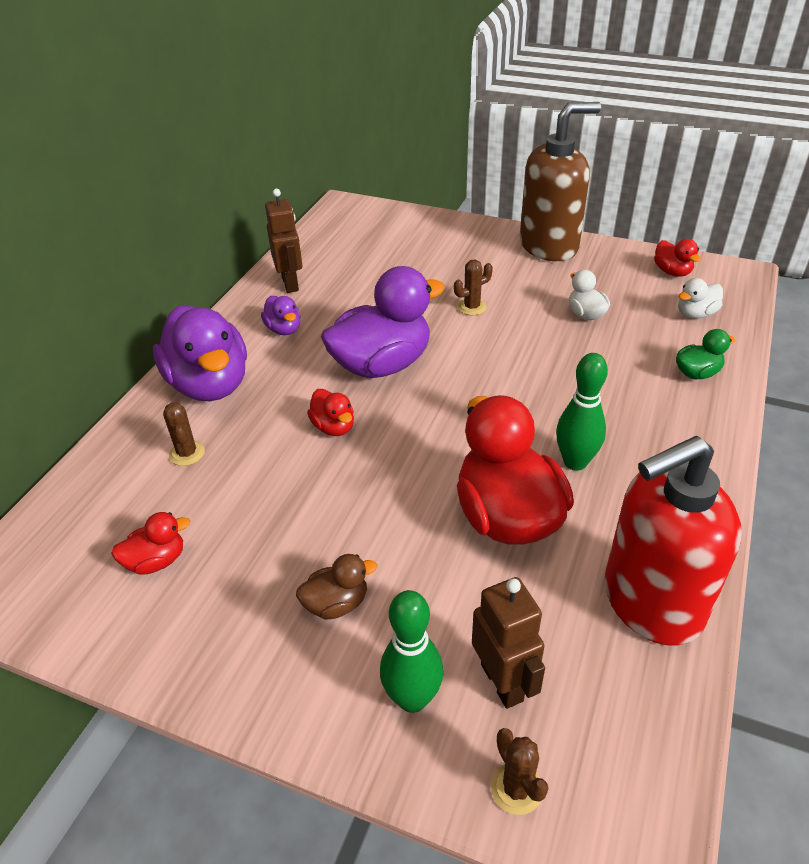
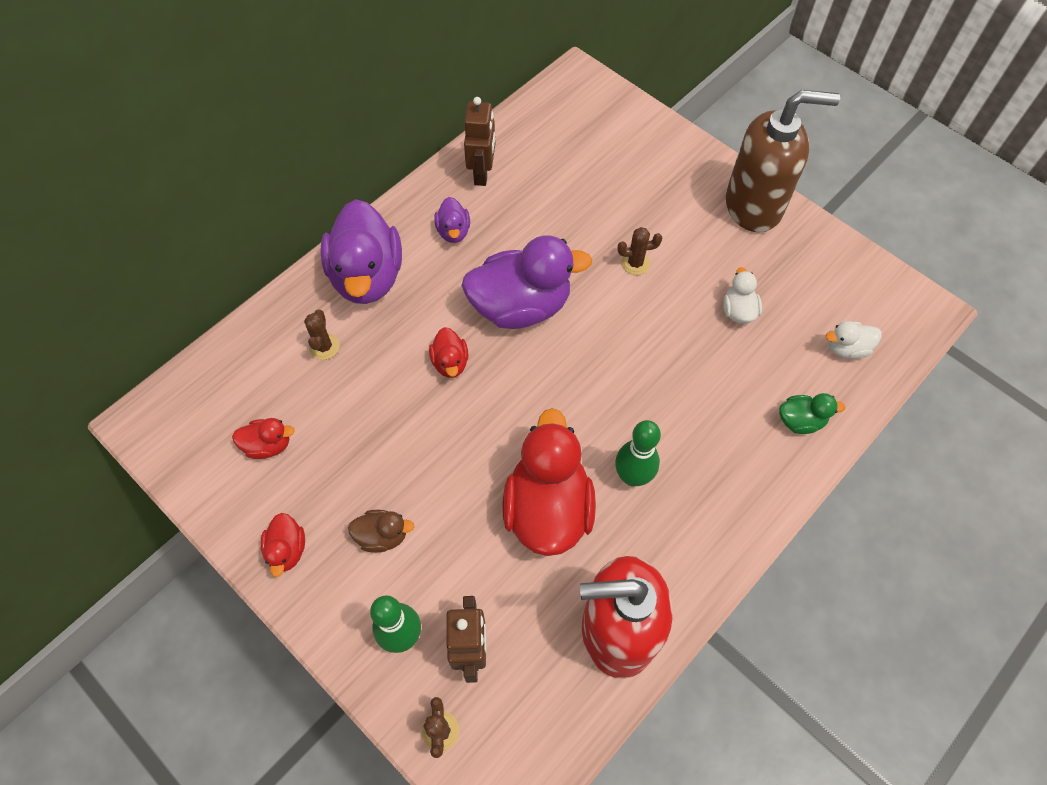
camera: 20 degrees right, 20 degrees up
(672, 272) = (858, 285): red duck -> red duck (287, 550)

